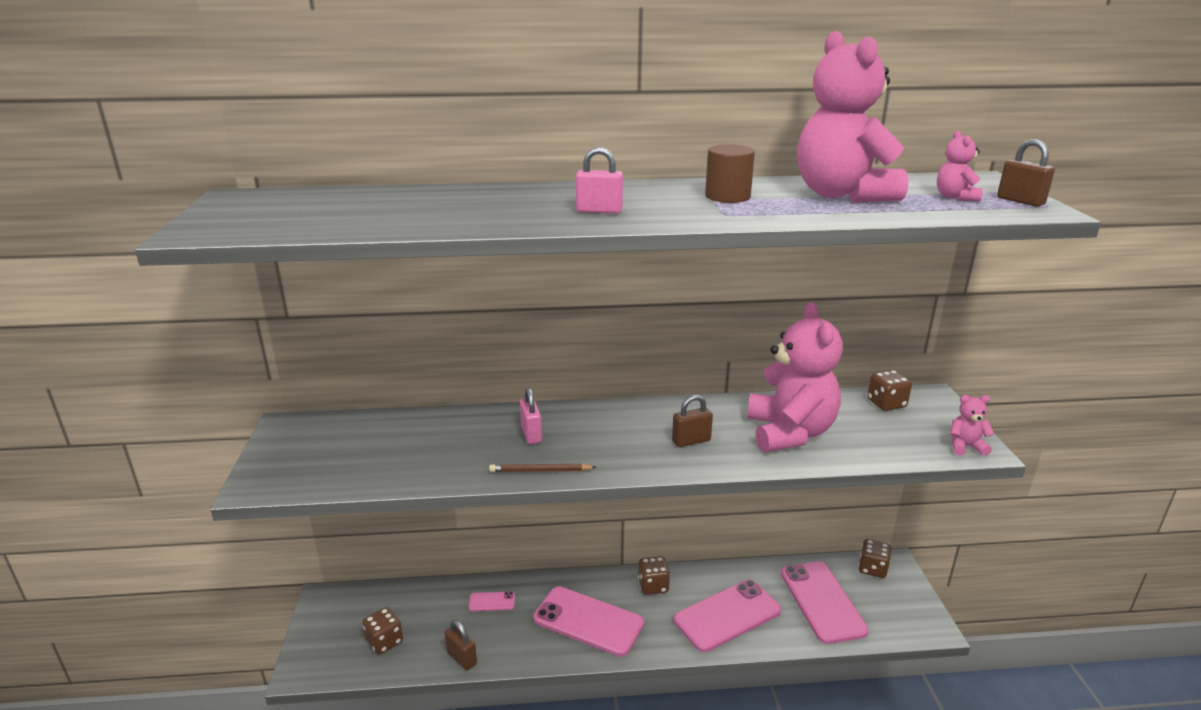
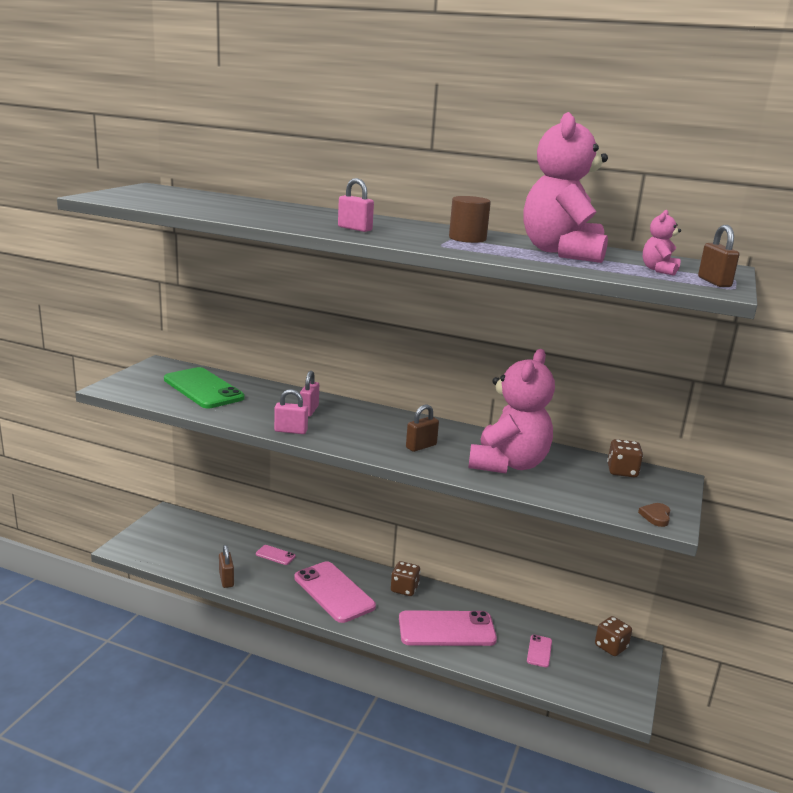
camera: 25 degrees right, 5 degrees down
(378, 445) = (203, 389): none -> green phone
(384, 641) = (185, 551): brown dice -> none
(540, 471) = (291, 431): brown pencil -> pink padlock
(691, 441) = (421, 446): brown padlock -> brown padlock turned 45 degrees counterclockwise
(822, 601) = (539, 651): pink phone -> pink phone, size x0.44
(965, 446) = (656, 516): pink teddy bear -> brown heart

